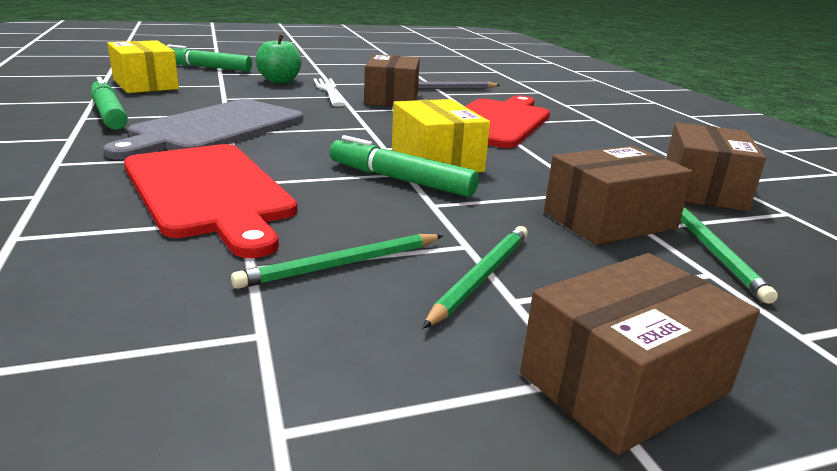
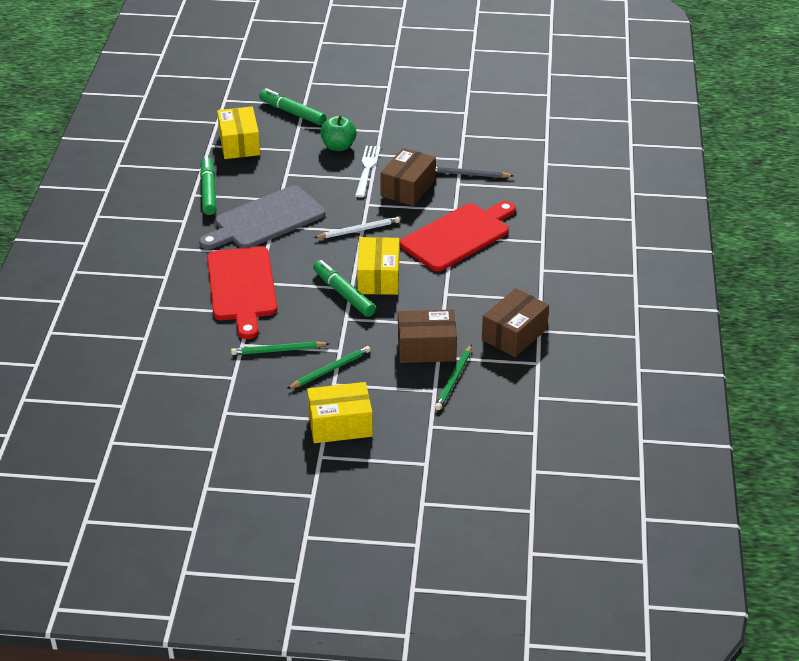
camera: 25 degrees right, 15 degrees up
(362, 127) = (358, 230): none -> white pencil
(624, 382) = (340, 424): brown box -> yellow box

